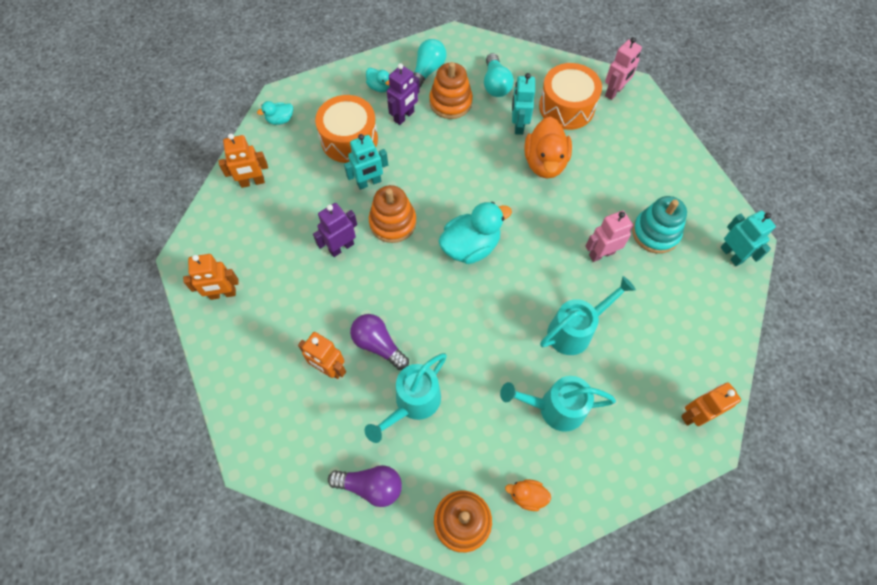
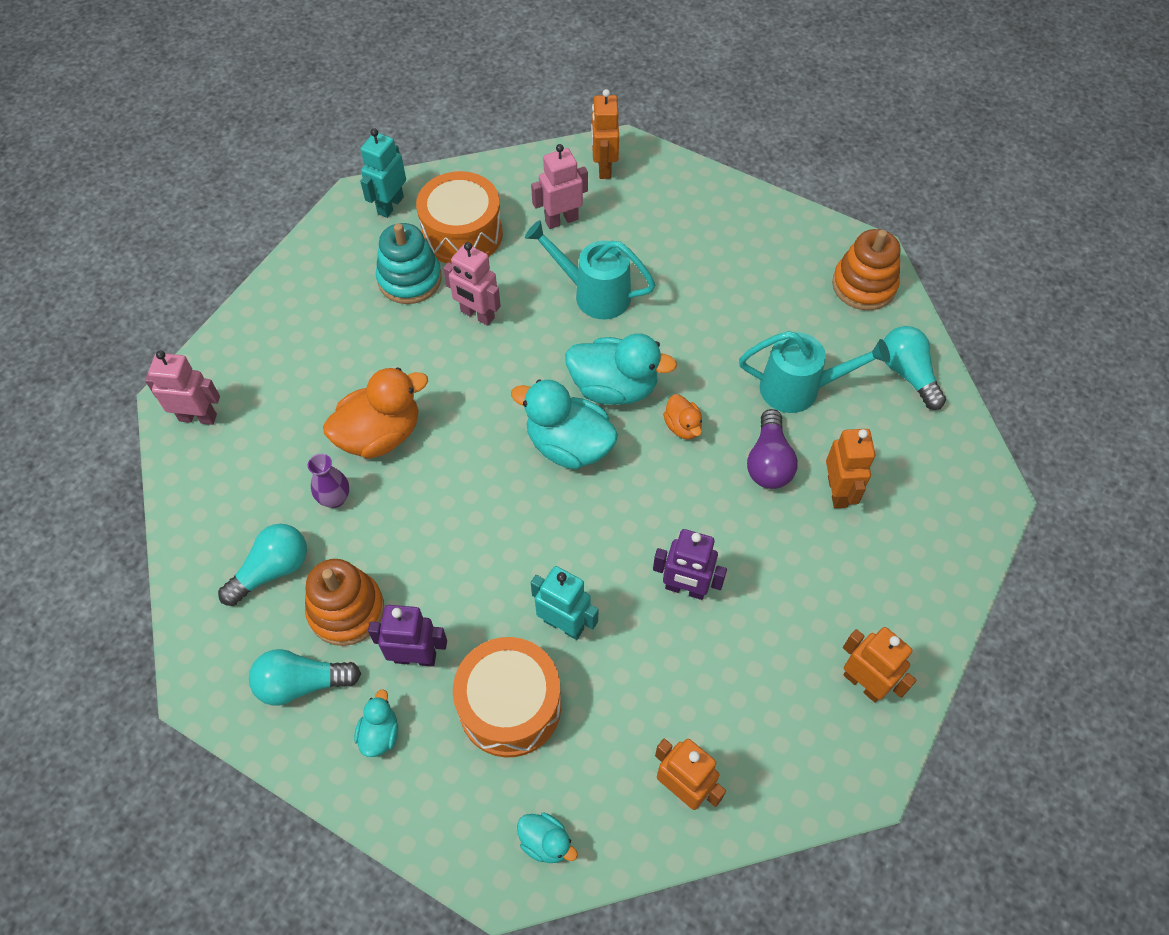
camera: 125 degrees left, 5 degrees down
(371, 486) = (907, 374): purple light bulb -> turquoise light bulb
(393, 222) = (602, 552): orange stacking toy -> none
(493, 295) = (614, 388): none -> turquoise duck
(518, 125) = (335, 499): turquoise robot -> purple vase
(527, 496) = (795, 250): orange duck -> orange duck (682, 426)
(555, 408) = (693, 270): turquoise watering can -> none
(566, 107) = (263, 458): orange drum -> orange drum (462, 234)
(656, 351) = (561, 220): none -> pink robot
(694, 414) = (604, 167): orange robot -> orange robot turned 60 degrees clockwise

